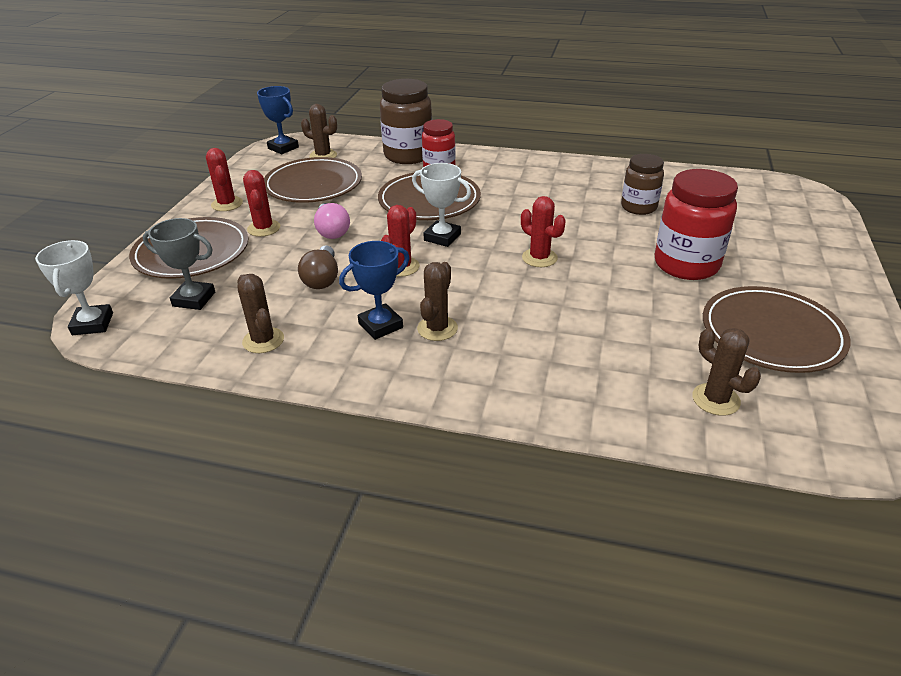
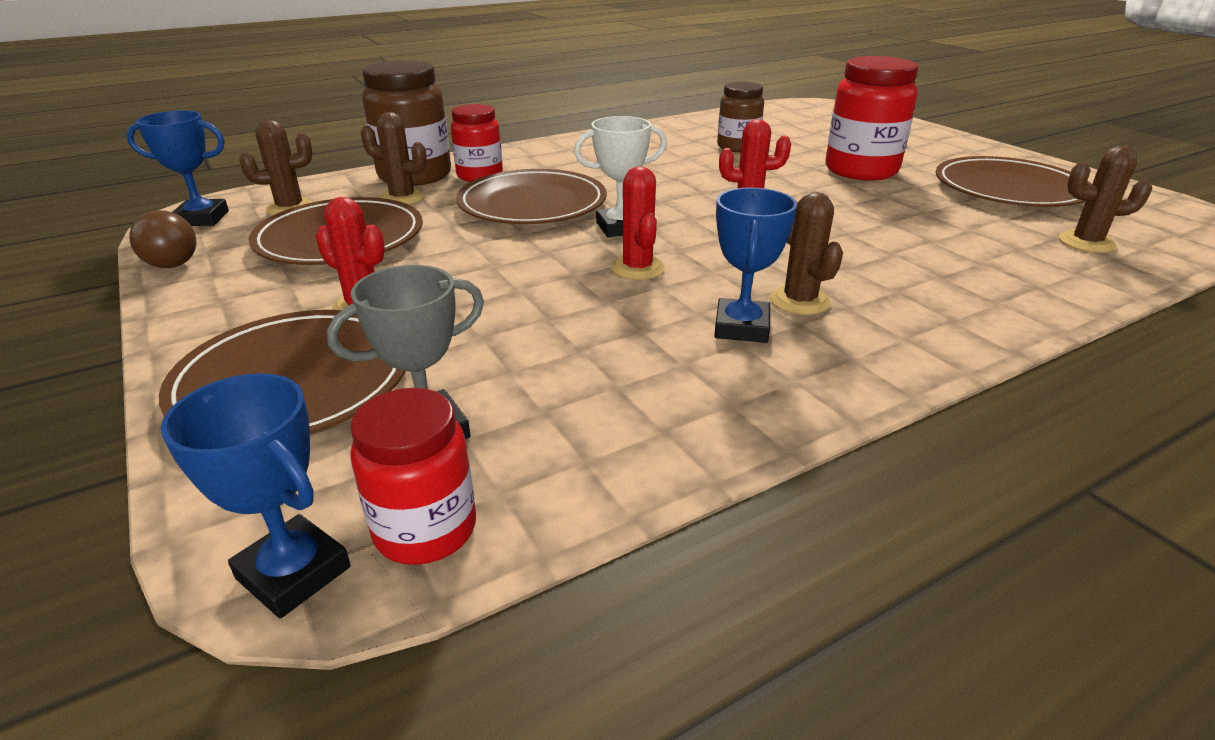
camera: 45 degrees left, 5 degrees down
(93, 324) = (293, 573): white trophy -> blue trophy
(138, 334) = (425, 530): none -> red jar
(227, 204) = (234, 304): red cactus -> none
(263, 340) = (645, 418): brown cactus -> brown cactus (402, 198)
(322, 278) = (570, 319): brown light bulb -> brown light bulb (167, 259)
(332, 231) = (474, 271): pink light bulb -> none

